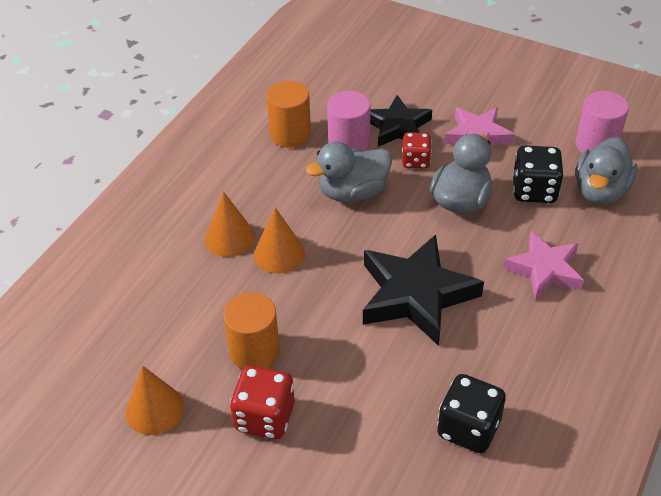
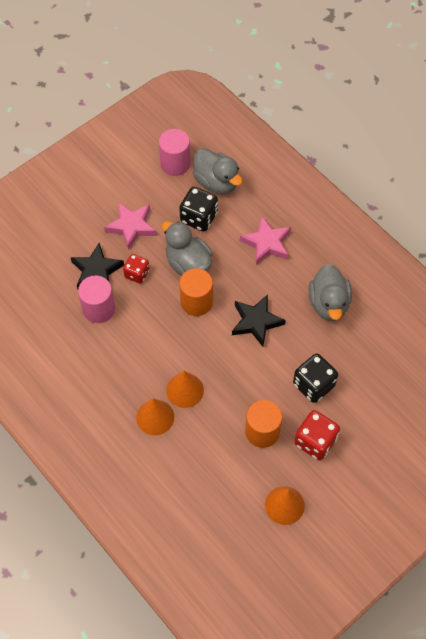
camera: 70 degrees left, 15 degrees up
(290, 134) = (67, 343): orange cylinder -> orange cylinder (196, 302)
(352, 192) = (148, 324): grey duck -> grey duck (328, 303)
(416, 295) = (256, 322): black star -> black star, size x0.65
(468, 428) = (363, 334): black dice -> black dice (313, 385)

